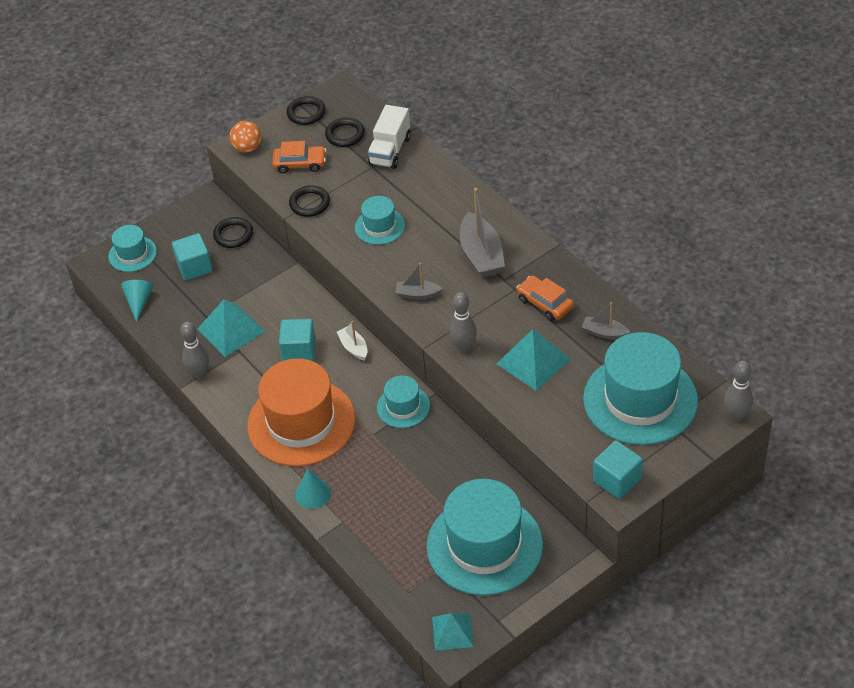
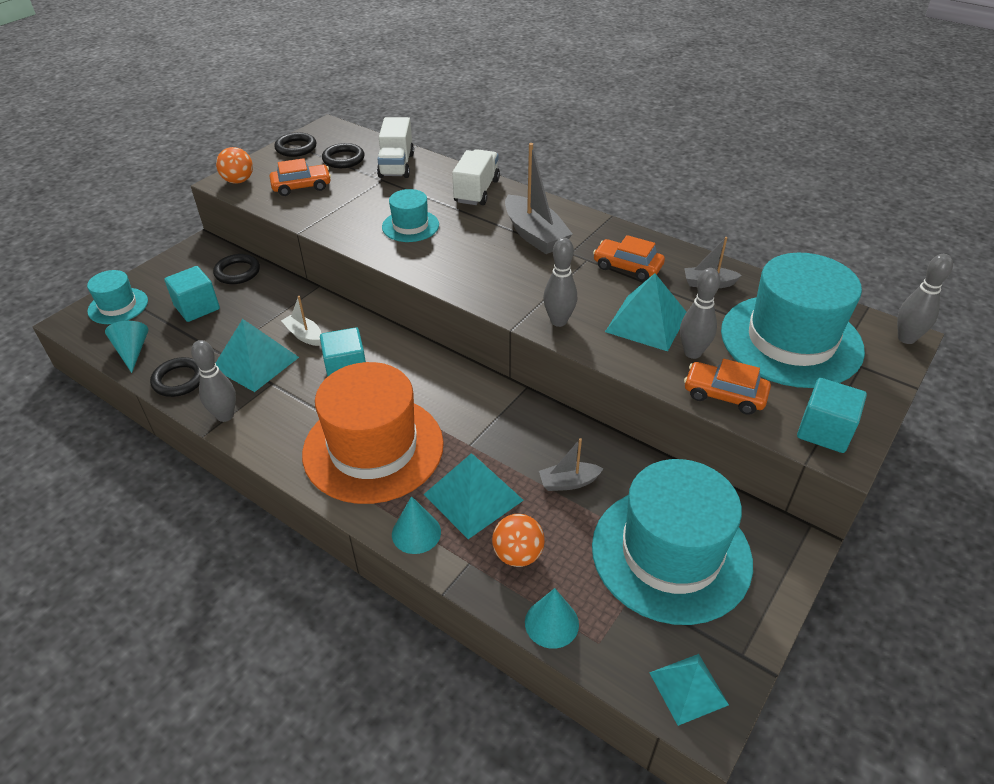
camera: 20 degrees left, 5 degrees down
(309, 203) = (323, 217): black ring -> black ring (179, 380)
(354, 347) = (411, 357): white boat -> white boat (304, 335)
(361, 475) = (473, 497): none -> turquoise pyramid
(377, 524) = (518, 555): none -> orange ball
(382, 573) = (551, 623): none -> turquoise cone
(403, 407) = (494, 408): turquoise hat -> none
(417, 294) = (480, 279): grey boat -> grey boat (568, 482)
(451, 195) = (477, 191): none -> white truck
(555, 396) = (692, 353): none -> grey bowling pin
(559, 436) = (724, 395): none -> orange car

